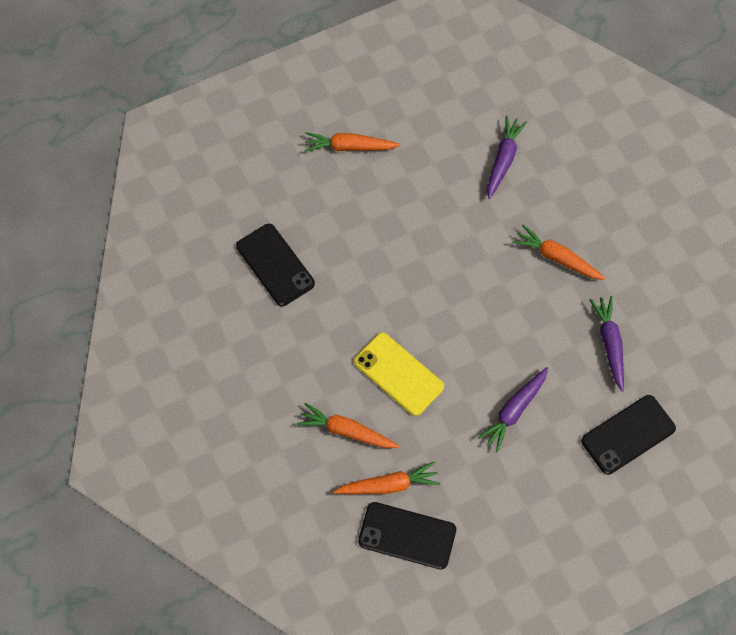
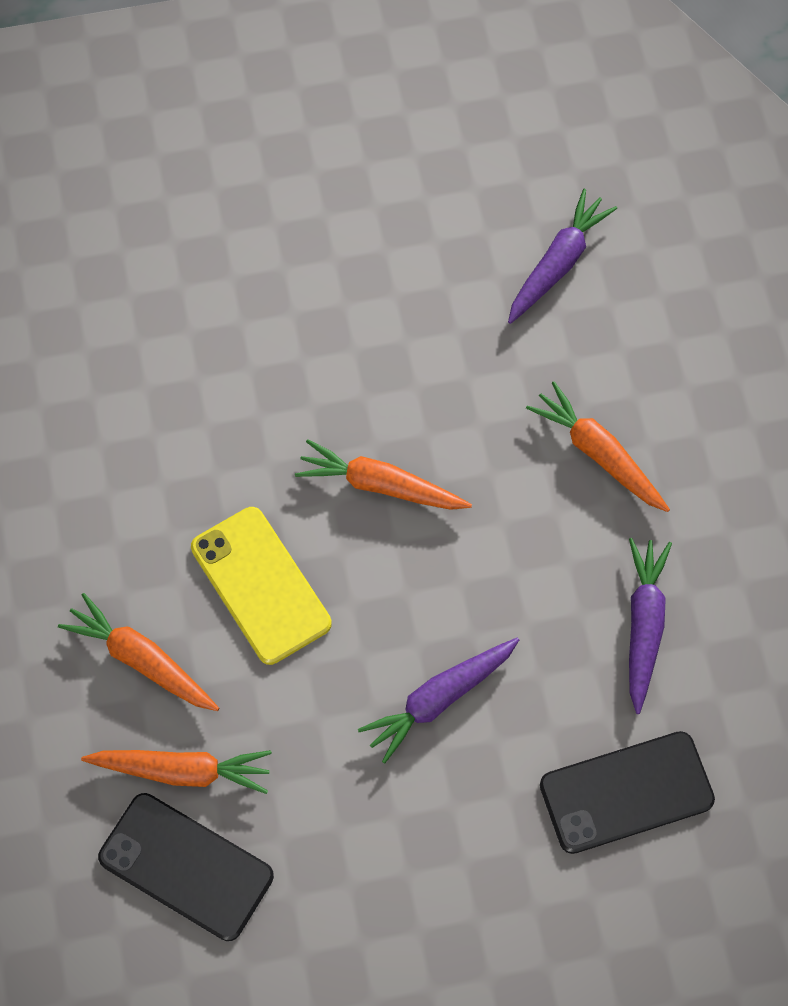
camera: 15 degrees right, 0 degrees up
(275, 265) = (112, 349): black phone -> none
(349, 147) = (301, 180): orange carrot -> orange carrot (380, 485)

